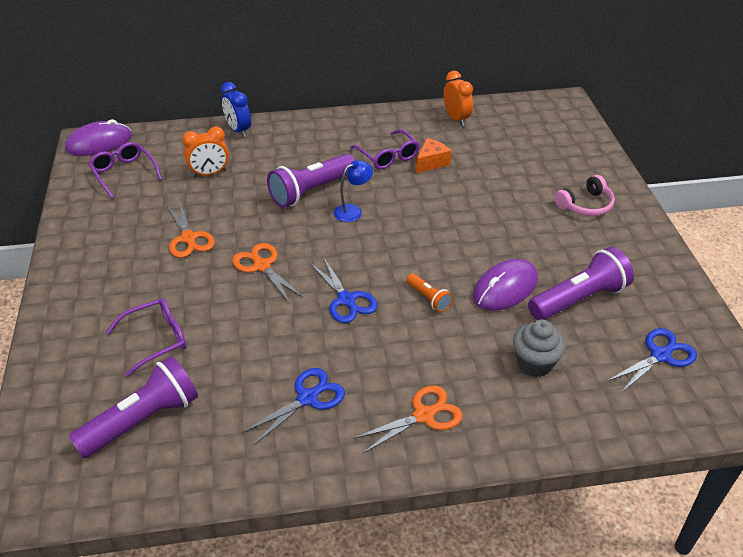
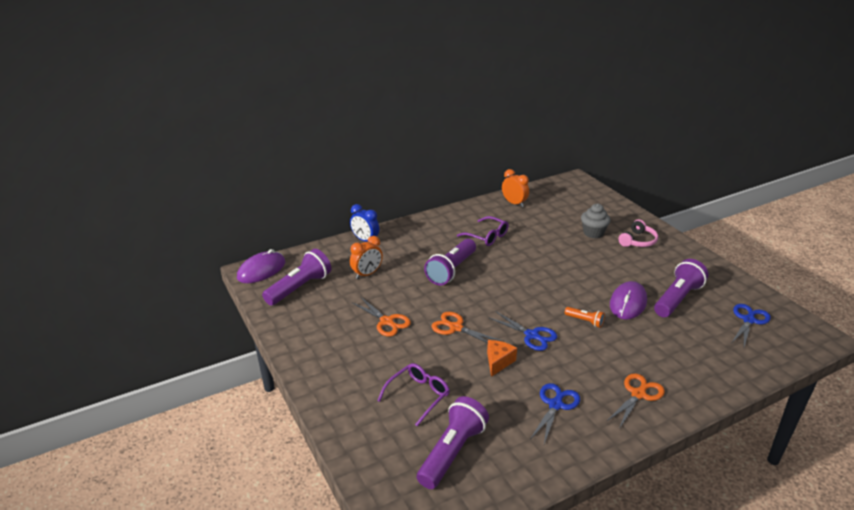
camera: 20 degrees left, 10 degrees down
(124, 173) = (299, 288): purple glasses -> purple flashlight
(353, 211) = (491, 277): blue lamp -> none
(431, 162) = (519, 235): orange cheese -> orange cheese (498, 362)
(534, 363) = (681, 344): grey cupcake -> grey cupcake (593, 233)

